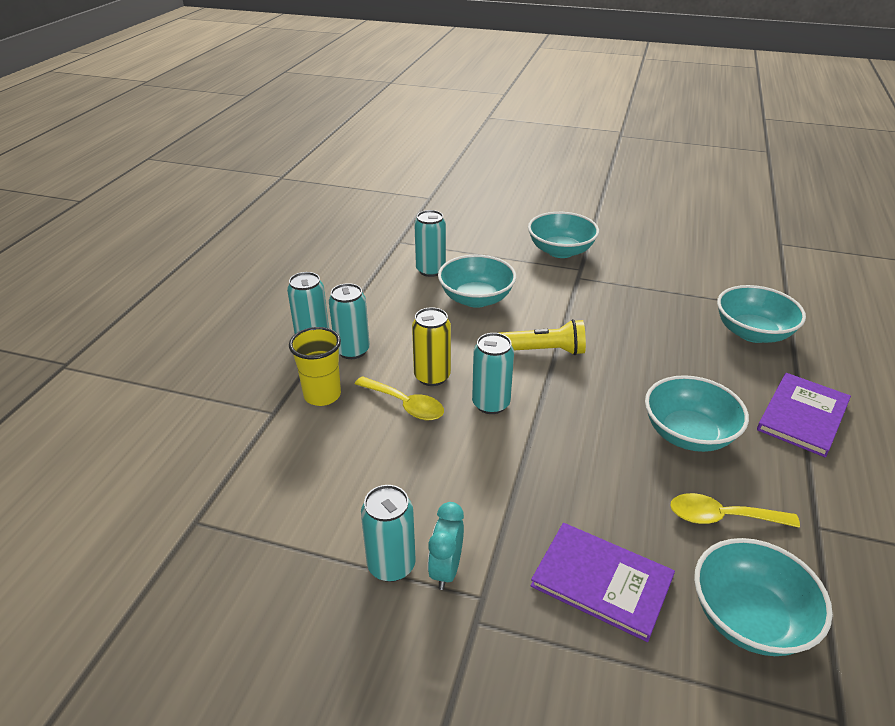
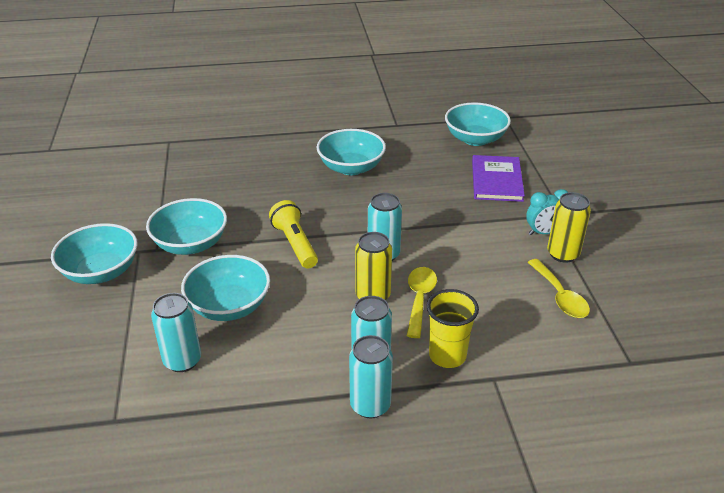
camera: 115 degrees left, 0 degrees up
(391, 565) = (563, 254): turquoise can -> yellow can
(722, 517) = (415, 150): yellow spoon -> yellow spoon (559, 296)
(752, 333) = (211, 153): turquoise bowl -> turquoise bowl (191, 244)
(803, 416) = (302, 131): purple book -> none

